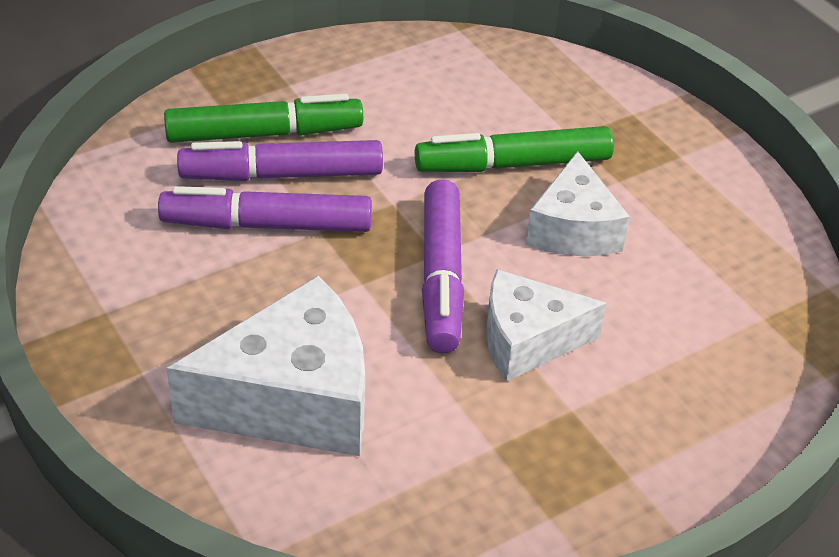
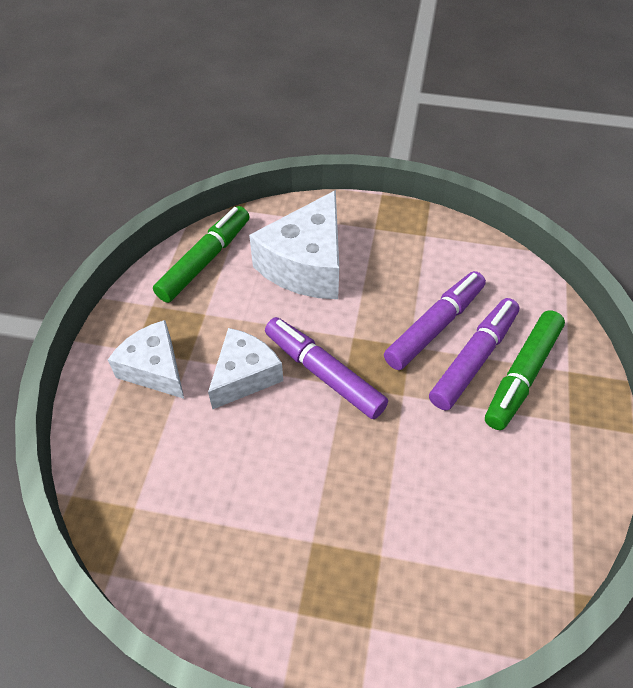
camera: 135 degrees right, 10 degrees up
(513, 164) = (382, 489): green marker -> green marker (205, 260)
(573, 229) = (296, 470): white cheese -> white cheese (155, 369)

